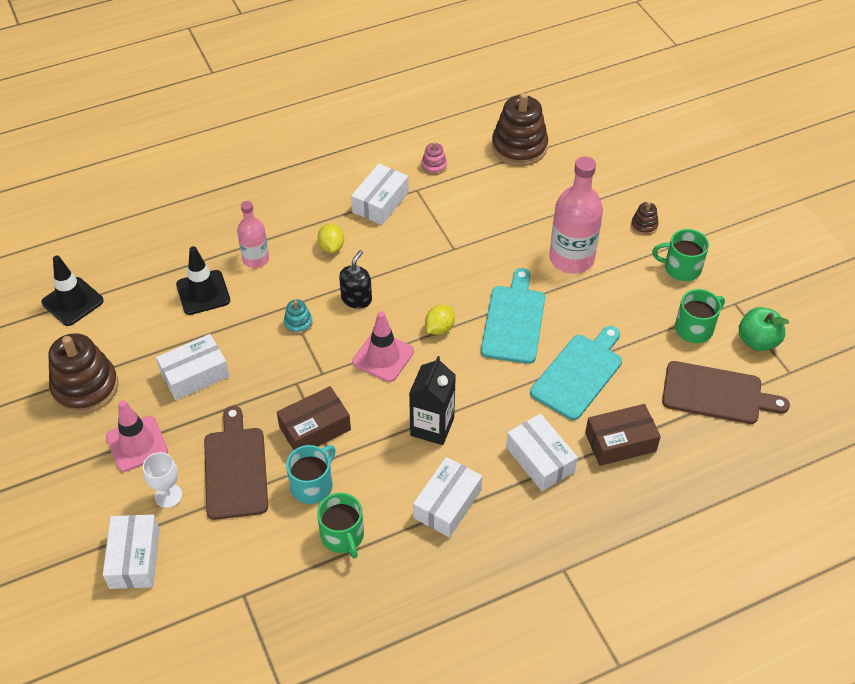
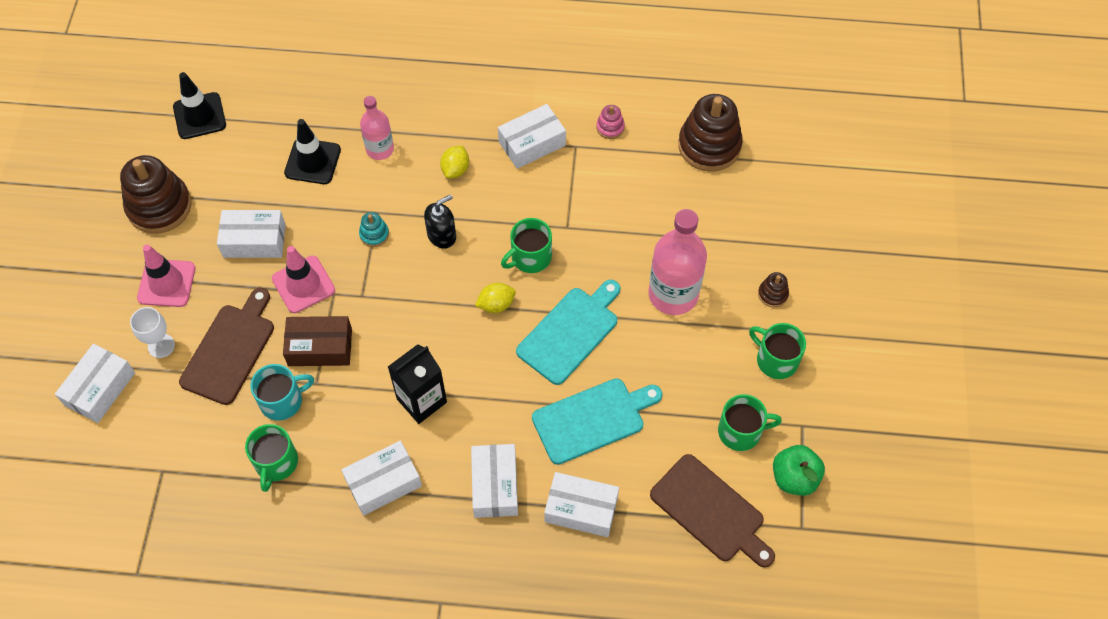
camera: 30 degrees right, 10 degrees up
(383, 357) = (426, 307): pink traffic cone -> pink traffic cone (303, 284)
(440, 282) = (530, 257): none -> green mug
(620, 442) = (581, 509): brown box -> white box

